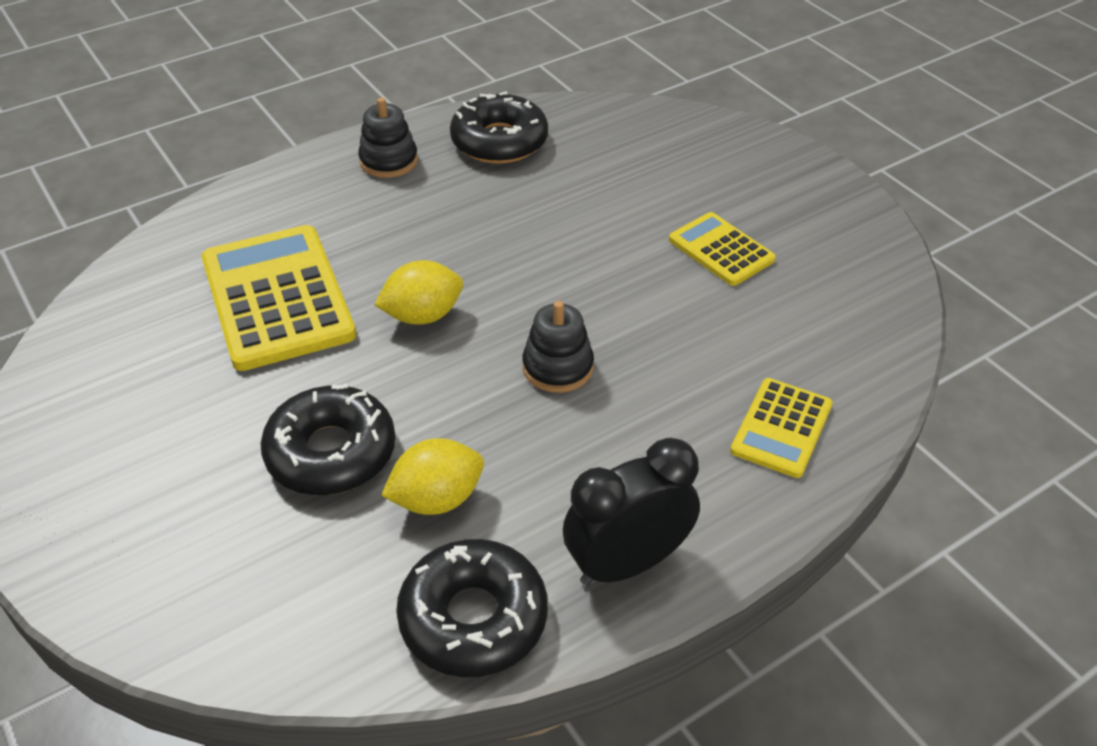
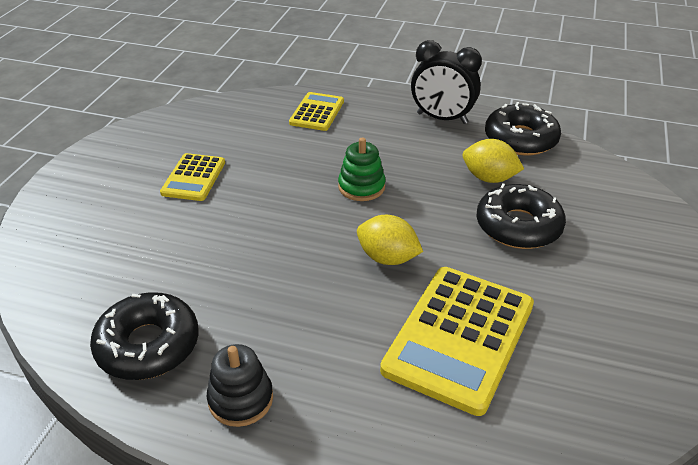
camera: 130 degrees left, 5 degrees down
(558, 367) = (361, 187): black stacking toy -> green stacking toy
(781, 428) = (317, 112): yellow calculator -> yellow calculator turned 60 degrees counterclockwise

